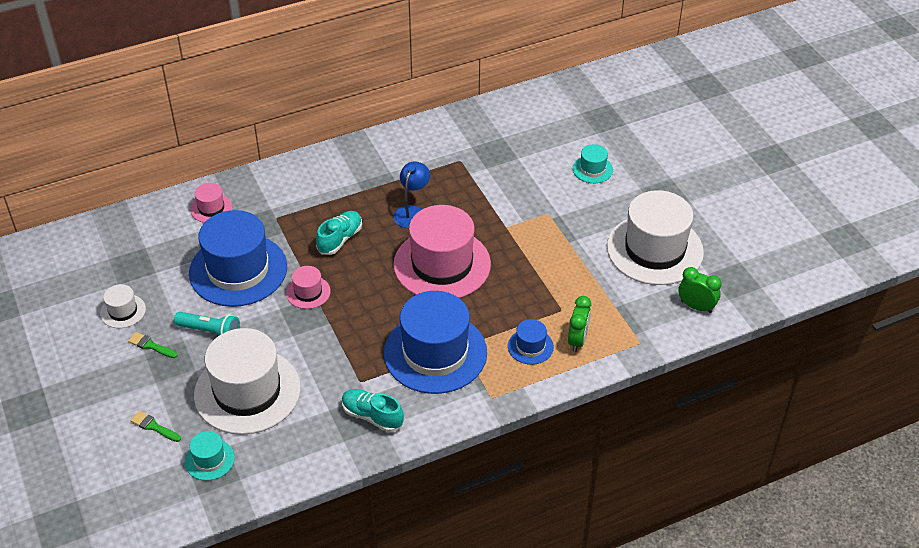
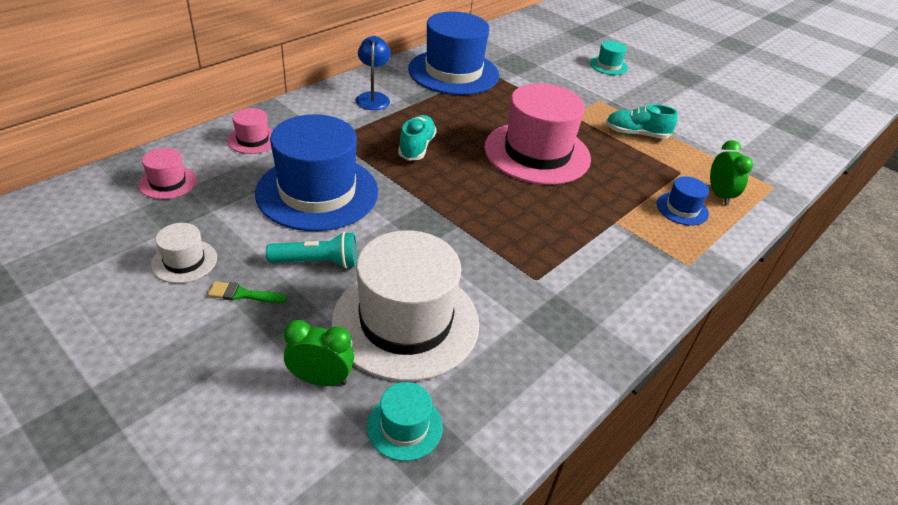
camera: 25 degrees left, 5 degrees down
(154, 426) = (296, 400): green brush -> none
(308, 292) = (414, 200): pink hat -> pink hat (168, 182)
(372, 416) = (578, 315): turquoise shoe -> turquoise shoe (636, 134)
(412, 212) = (474, 115): blue lamp -> blue lamp (373, 97)
(435, 353) = (594, 233): blue hat -> blue hat (453, 72)
(655, 249) = (713, 114): white hat -> none
(696, 307) = (789, 150): green clock -> green clock (321, 379)

